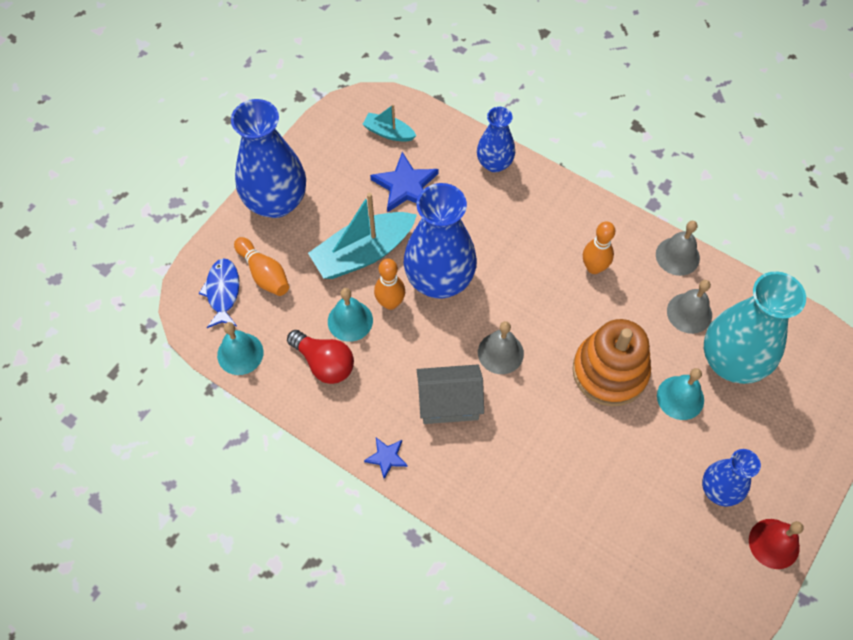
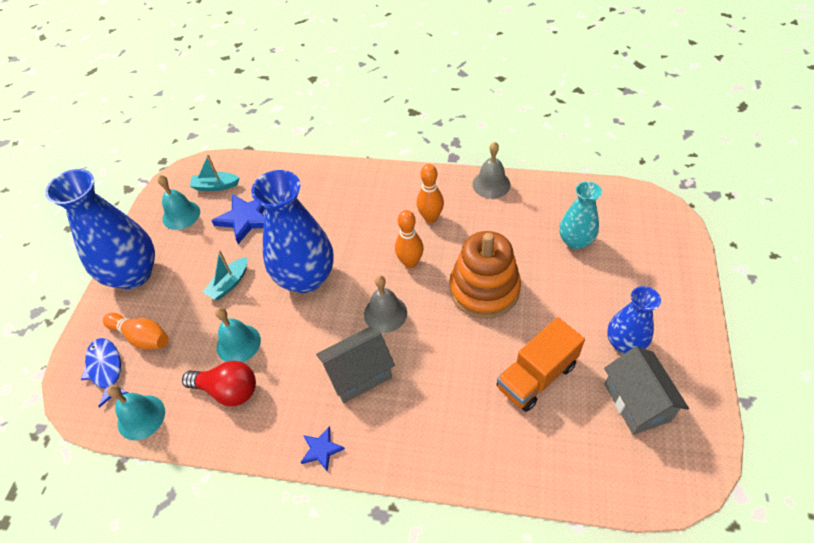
camera: 20 degrees left, 10 degrees down
(363, 253) = (229, 284): turquoise boat -> turquoise boat, size x0.52
(390, 303) = (270, 313): orange bowling pin -> orange bowling pin (410, 262)
(494, 163) = (314, 175): blue vase -> none
(615, 481) = (536, 376): none -> orange truck
(680, 397) = (551, 285): turquoise bell -> turquoise bell (181, 215)
(689, 313) = (523, 220): grey bell -> none
(696, 550) = (636, 402): none -> grey house
(731, 361) = (575, 241): turquoise vase -> turquoise vase, size x0.57
(774, 543) = (694, 366): red bell -> none

